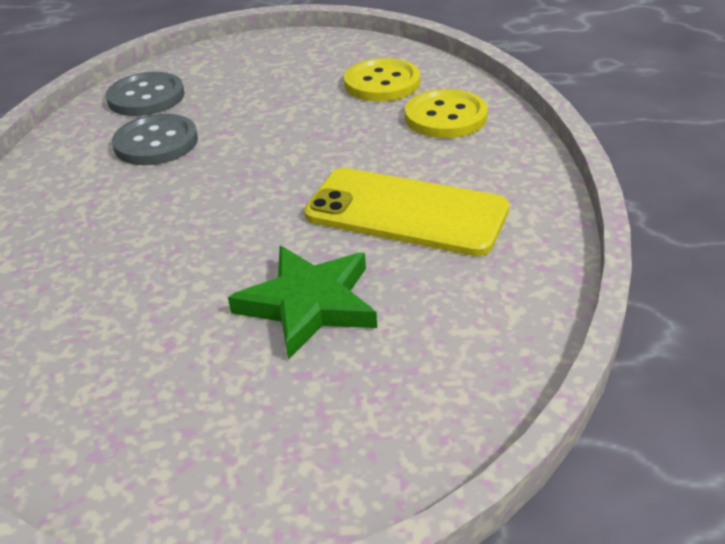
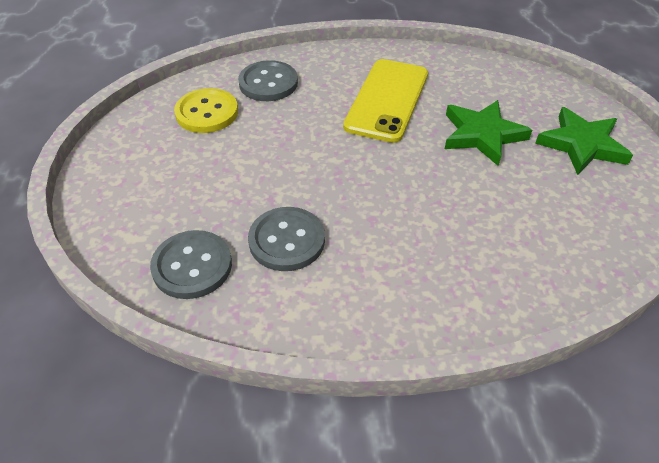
camera: 95 degrees left, 10 degrees up
(261, 431) = (582, 145): none -> green star
(445, 117) = (268, 83): yellow button -> grey button

